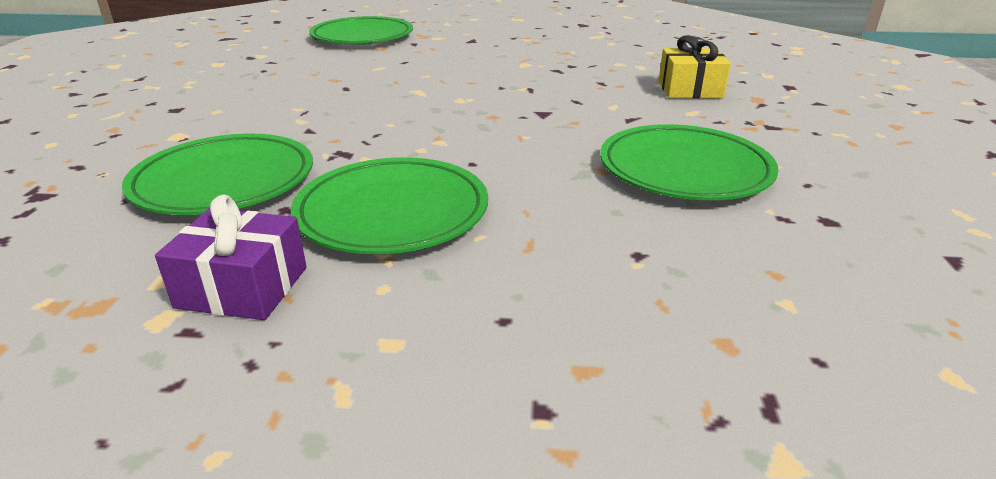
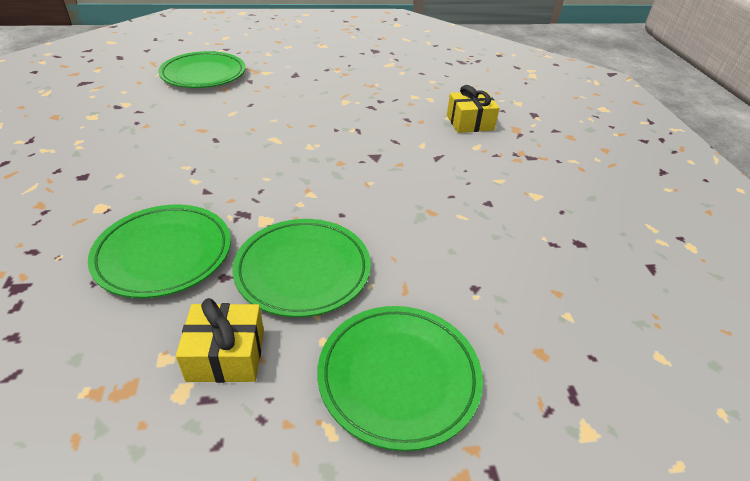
camera: 15 degrees left, 10 degrees up
(242, 287) = (226, 355): purple gift -> yellow gift
(684, 169) = (484, 206): green plate -> green plate (399, 377)

